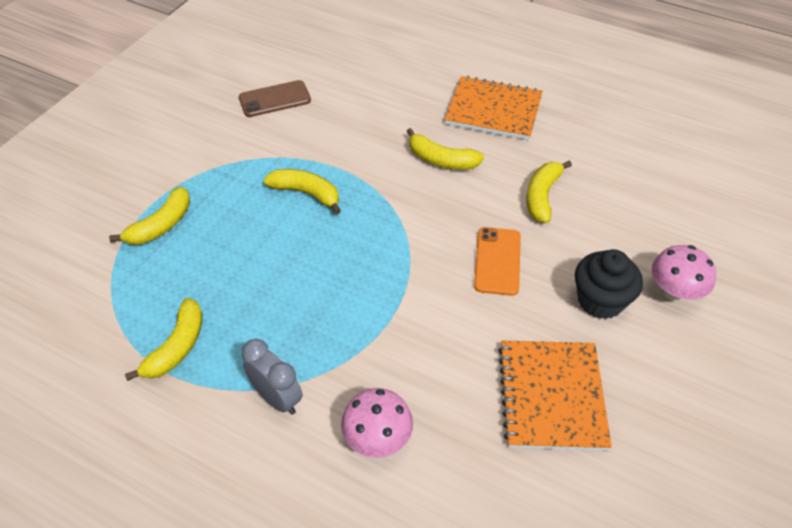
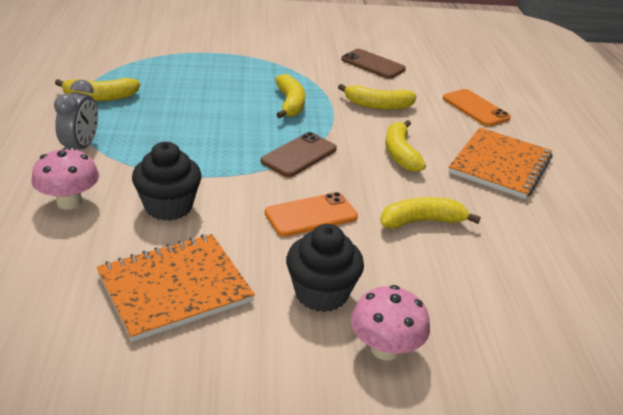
camera: 55 degrees right, 15 degrees down
(161, 225) = (202, 61): yellow banana -> yellow banana (378, 105)
(401, 76) = (475, 108): none -> orange phone
(402, 228) = (299, 155): none -> brown phone
(430, 358) = (168, 206): none -> black cupcake
(493, 110) = (500, 165): orange notebook -> orange notebook turned 45 degrees clockwise

